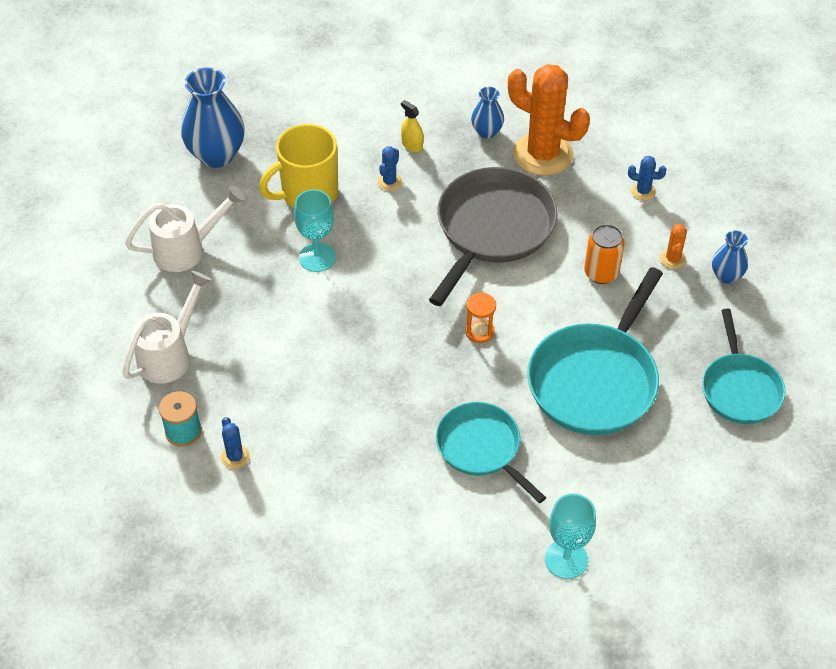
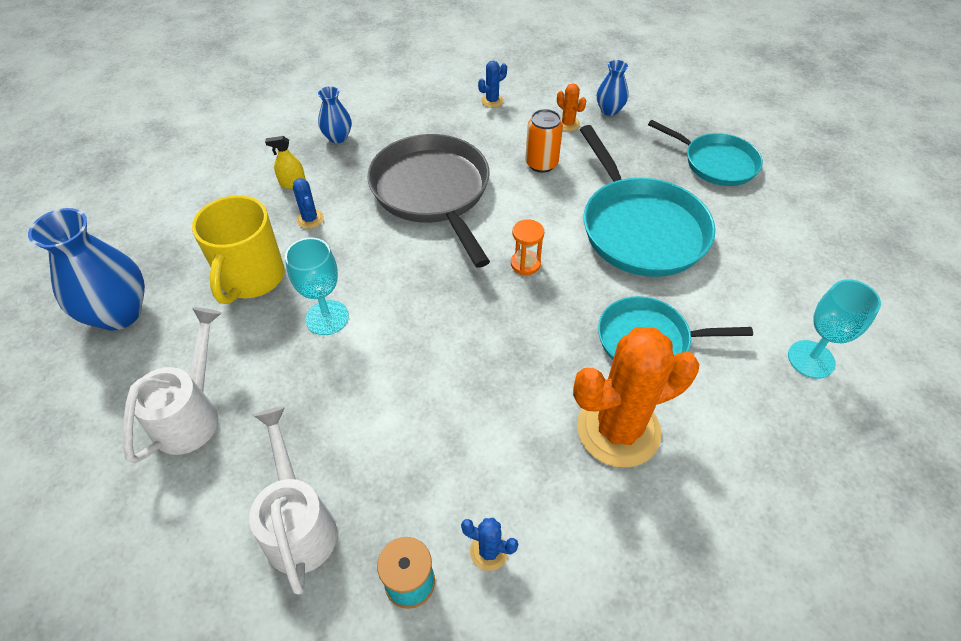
camera: 50 degrees left, 0 degrees up
(543, 154) = (397, 124): orange cactus -> orange cactus (618, 430)

